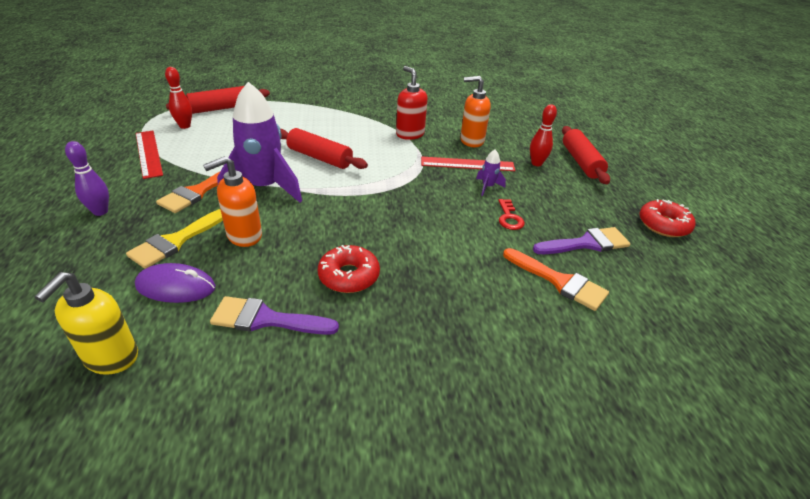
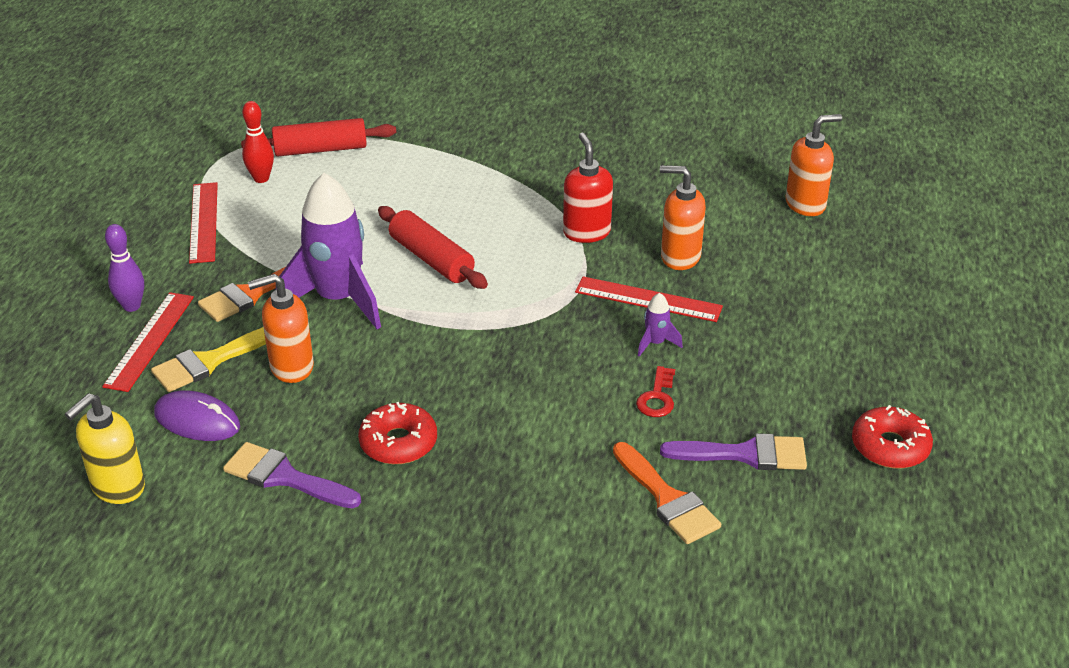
camera: 20 degrees right, 0 degrees up
(121, 233) = (150, 341): none -> red ruler
(521, 110) = (806, 204): none -> orange soap dispenser
(536, 163) = (761, 313): red bowling pin -> none
(581, 162) = (839, 320): red rolling pin -> none

